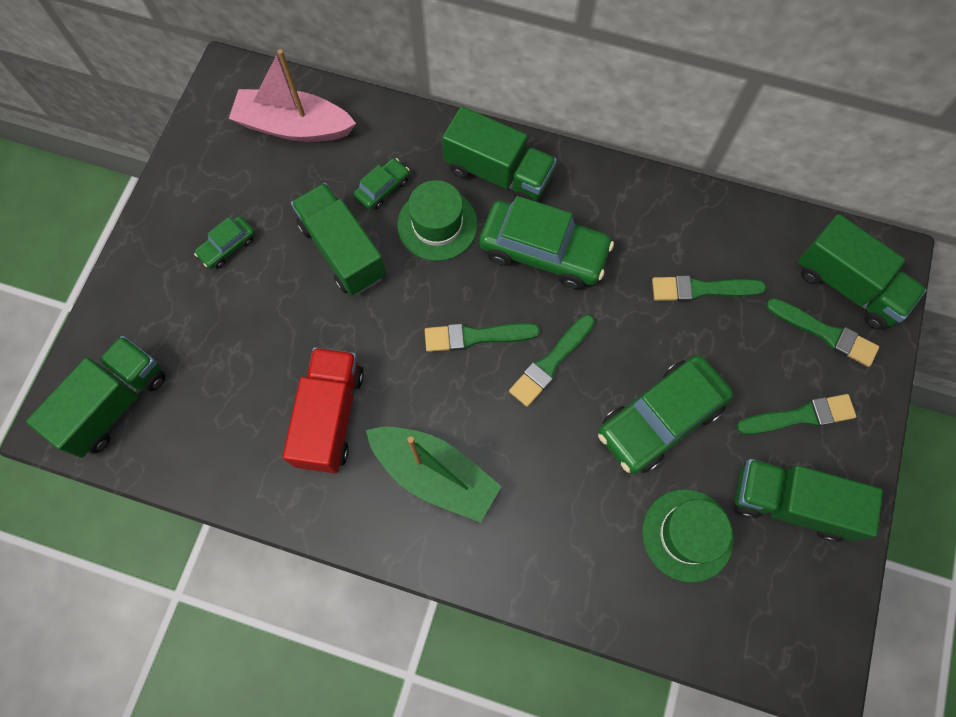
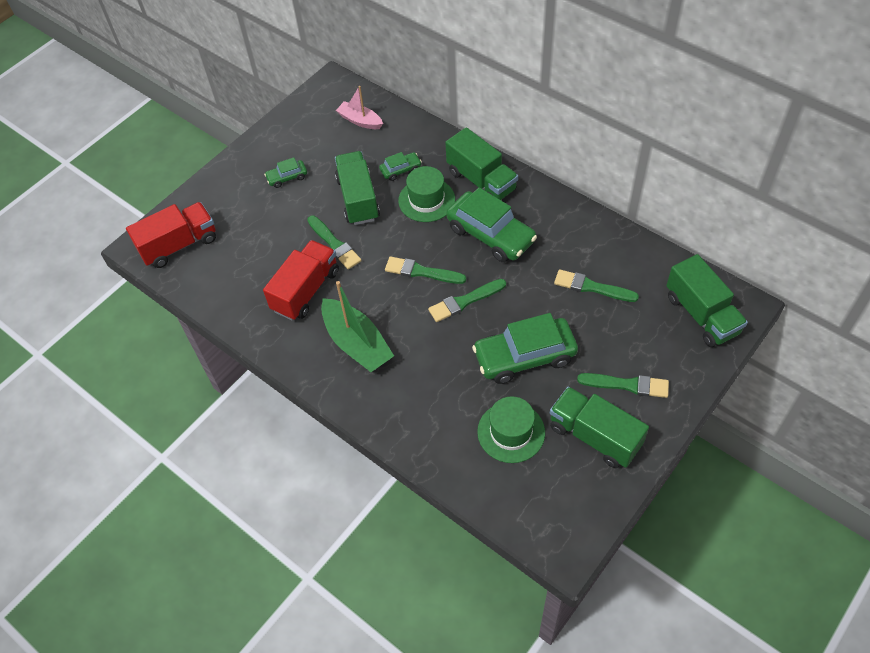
camera: 25 degrees right, 15 degrees down
(115, 403) = (179, 245): green truck -> red truck
(294, 127) = (360, 121): pink boat -> pink boat, size x0.61
(825, 333) = (670, 339): green brush -> green brush (334, 244)

